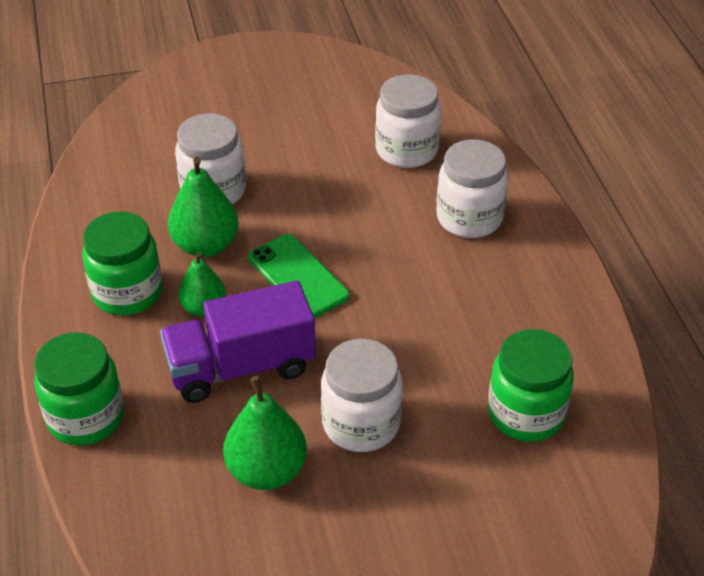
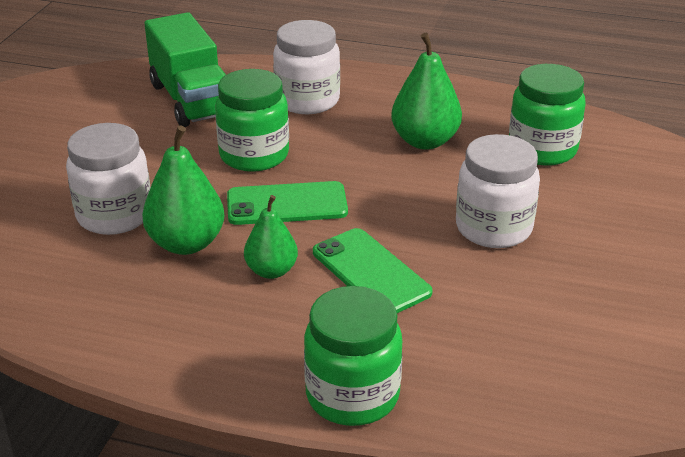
camera: 60 degrees left, 10 degrees down
(127, 293) = (199, 314): green jar -> green jar (254, 155)
(241, 367) = (371, 272): purple truck -> green phone
(267, 471) = (510, 296): green pear -> green pear (425, 141)
(406, 150) = (191, 100): white jar -> green truck

